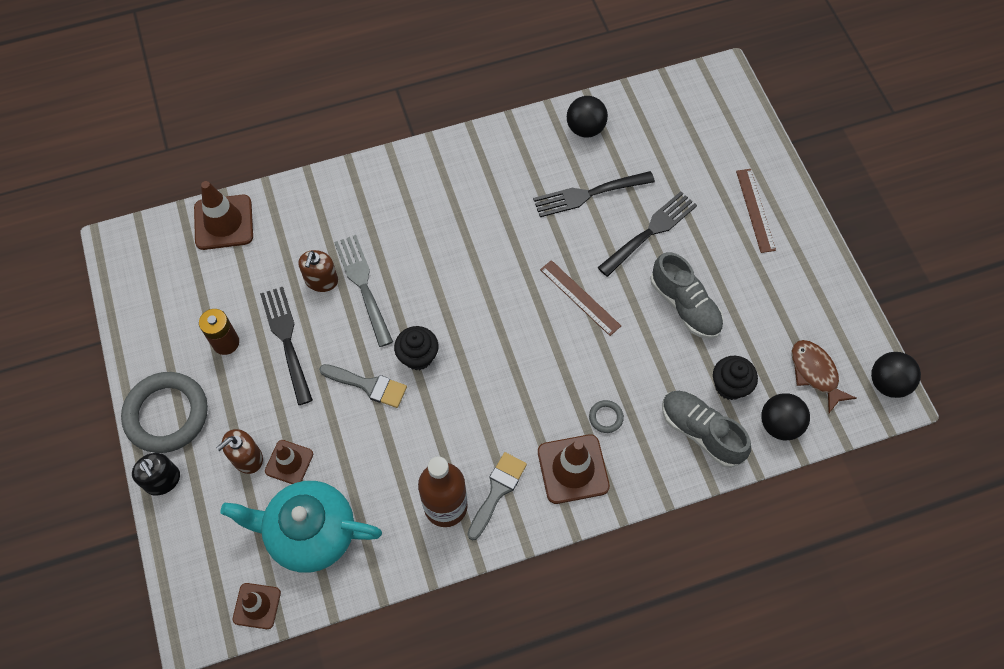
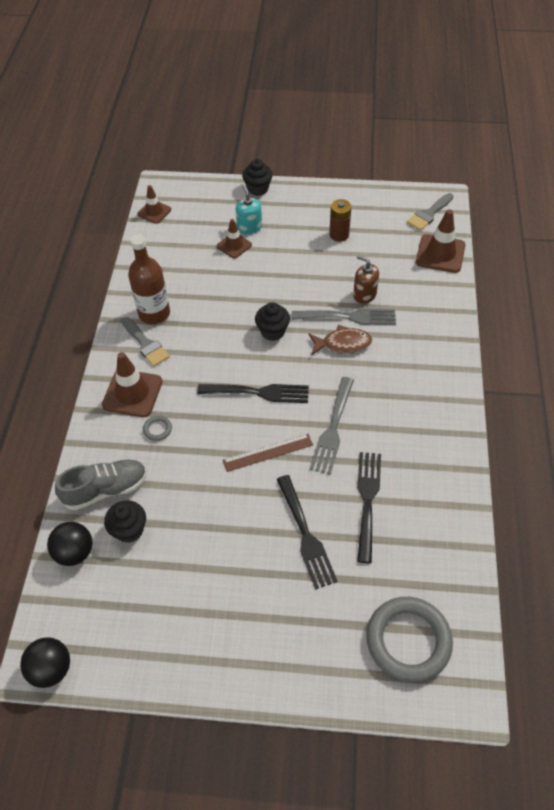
camera: 115 degrees right, 10 degrees down
(163, 480) = (258, 189): black soap dispenser -> black cupcake
(167, 414) = (301, 198): grey ring -> grey ring (408, 641)
(247, 458) = (249, 227): brown soap dispenser -> turquoise soap dispenser
(286, 340) = (324, 265): black fork -> black fork (258, 392)
(310, 533) = (182, 244): turquoise teapot -> none
(368, 385) = (265, 298): grey brush -> grey brush (429, 214)
(523, 249) = (332, 428): none -> grey fork
(585, 128) = (444, 528): black ball -> none
(685, 305) = (219, 529): grey shoe -> none
(755, 210) = (286, 644): brown ruler -> none
(815, 373) = (98, 607): brown fish -> brown fish (343, 344)

